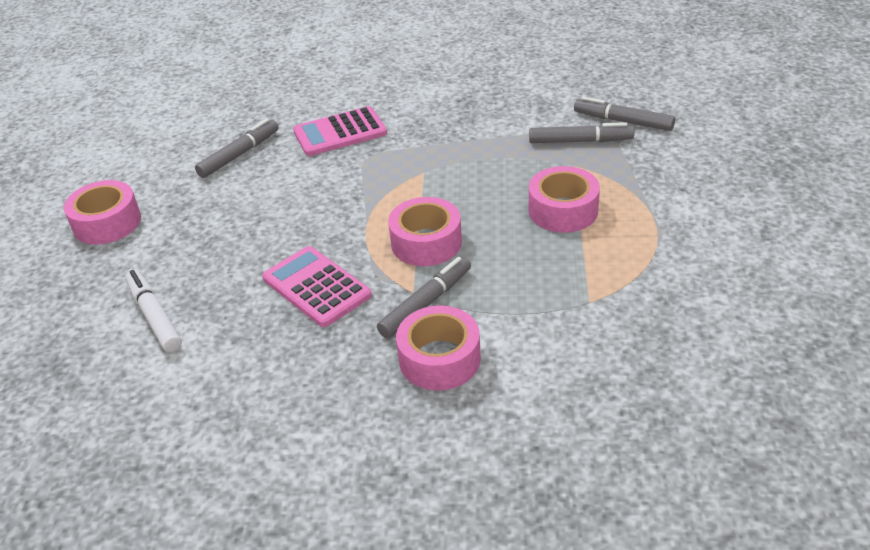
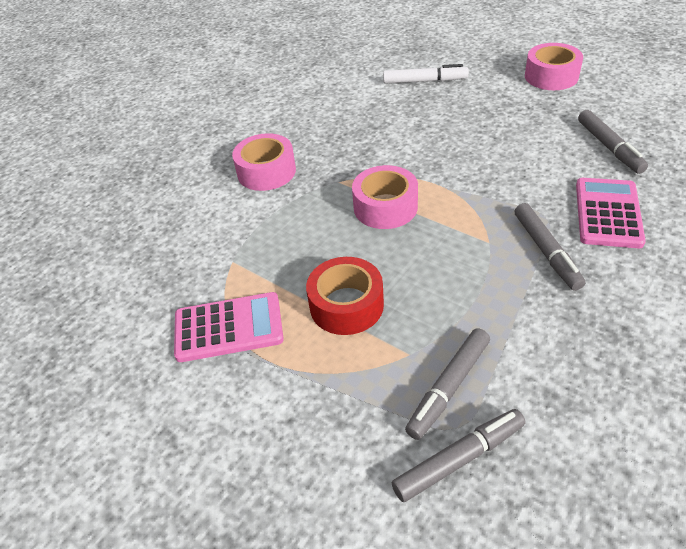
camera: 125 degrees right, 5 degrees up
(316, 287) = (388, 143): pink calculator -> pink calculator (228, 328)
(426, 303) = (320, 183): grey marker -> grey marker (546, 251)
(563, 210) = (346, 305): pink tape -> red tape

